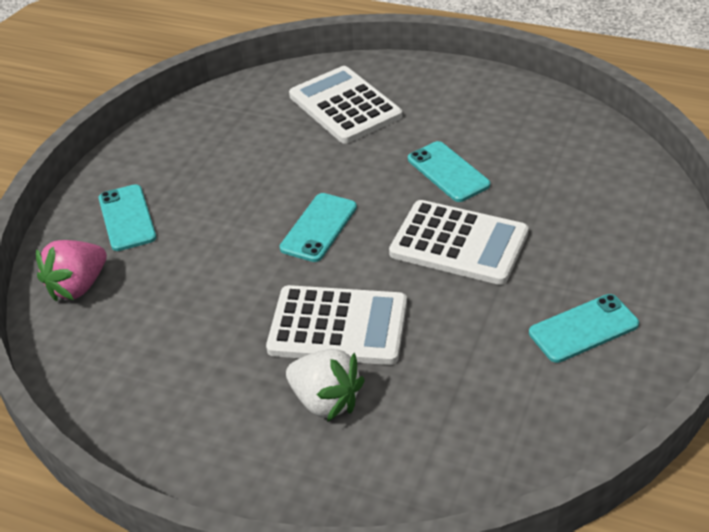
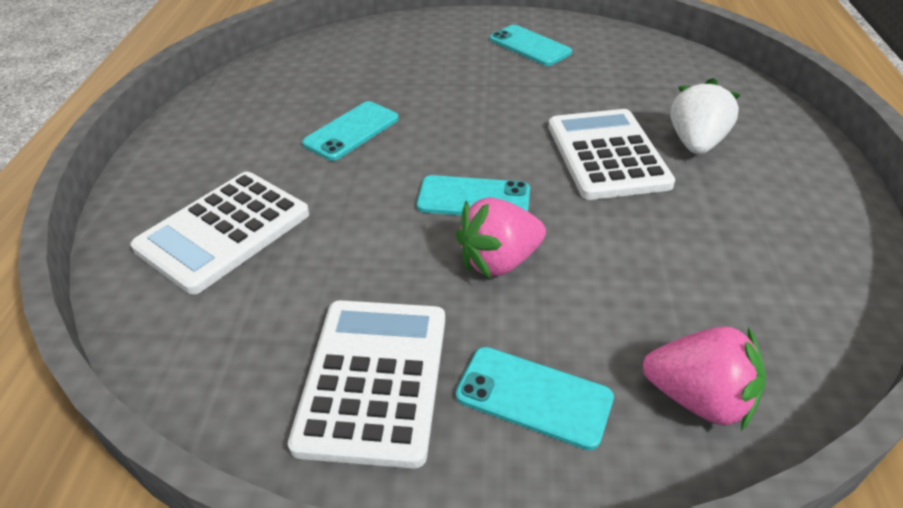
camera: 110 degrees left, 0 degrees up
(127, 218) = (534, 397): turquoise phone -> turquoise phone turned 60 degrees clockwise
(242, 227) = (499, 261): none -> pink strawberry
(459, 243) = (459, 109): white calculator -> white calculator (374, 379)

